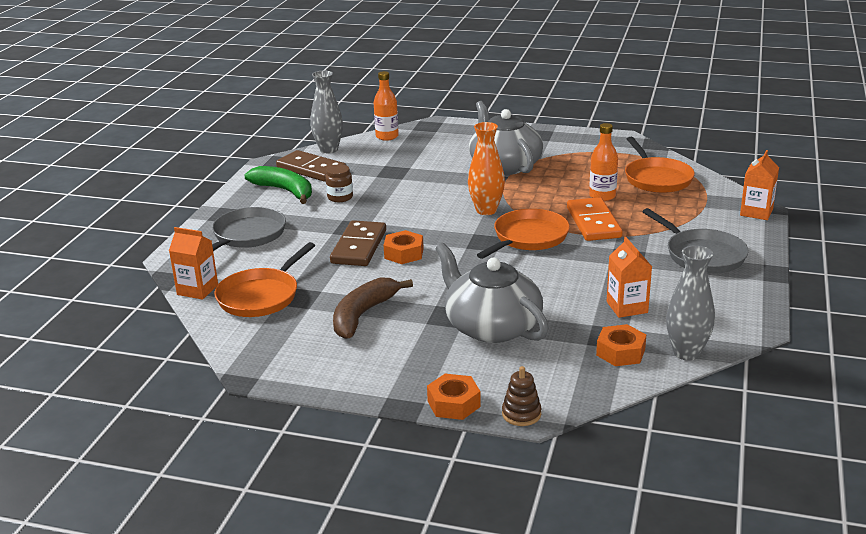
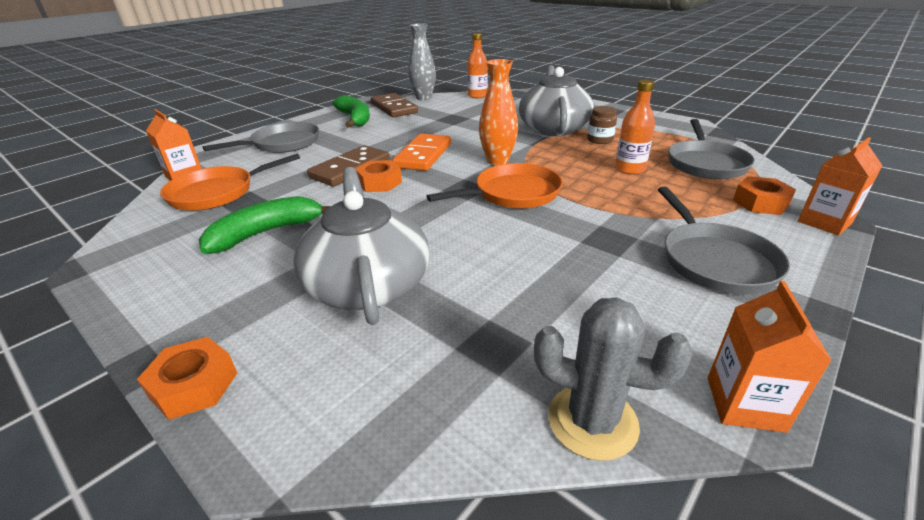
camera: 25 degrees right, 5 degrees up
(340, 197) = (388, 129): brown jar -> brown jar (600, 140)
(363, 315) = (266, 233): brown banana -> green banana
(521, 414) = (245, 445): brown stacking toy -> none
(593, 222) = (598, 193): orange domino -> orange domino (423, 155)
(620, 352) = (489, 380): orange nut -> orange nut (760, 203)
(627, 307) = (556, 307): orange carton -> orange carton (744, 404)
(656, 178) = (705, 163): orange pan -> grey pan
(686, 353) = (592, 421): grey vase -> grey cactus

